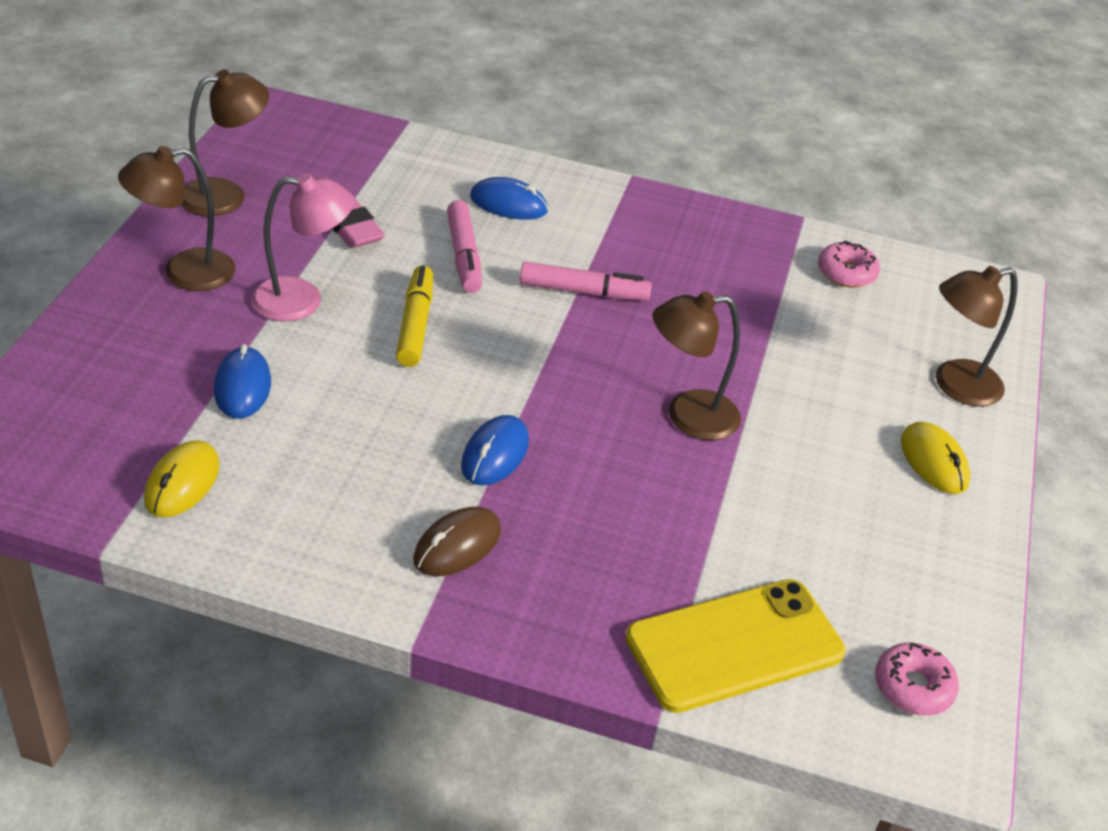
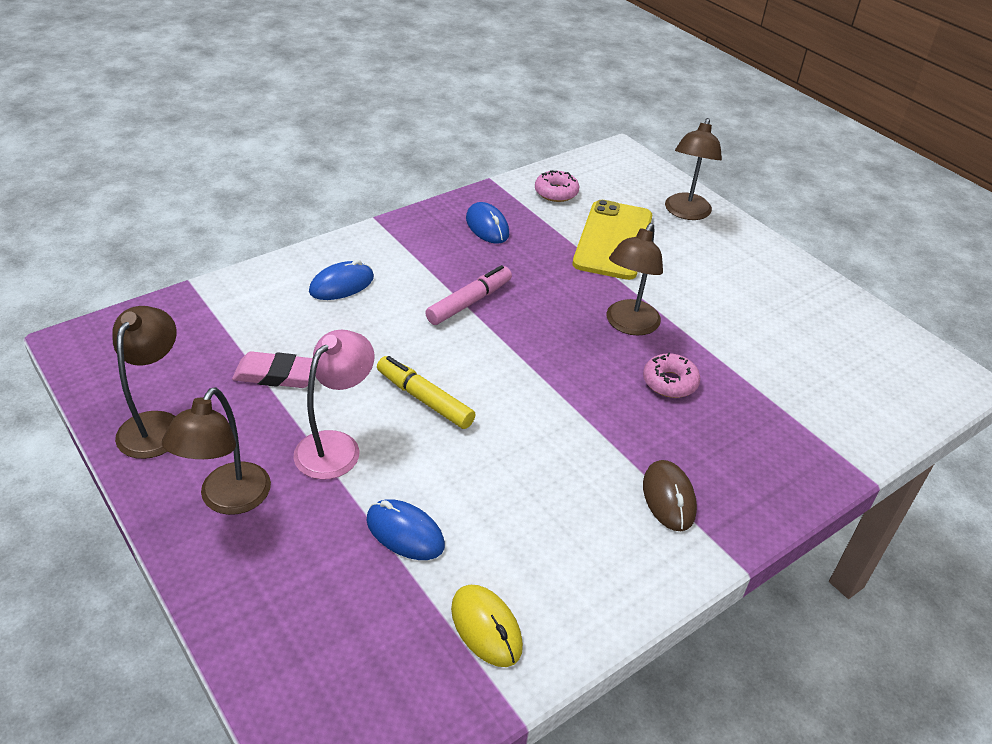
camera: 50 degrees left, 0 degrees up
(464, 255) = (374, 335): pink marker -> none
(495, 454) = (594, 431): blue mouse -> blue mouse (487, 226)
(734, 645) = (836, 417): yellow phone -> yellow phone (613, 240)
(913, 687) = (906, 365): pink donut -> pink donut (669, 382)
(933, 461) = (740, 256): yellow mouse -> none

